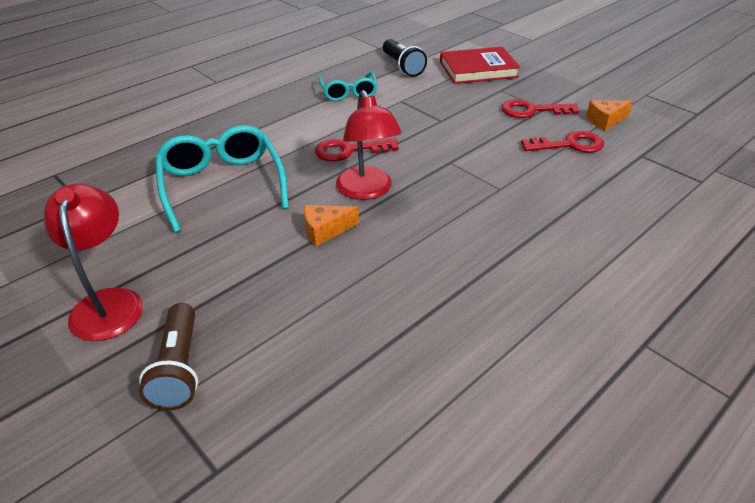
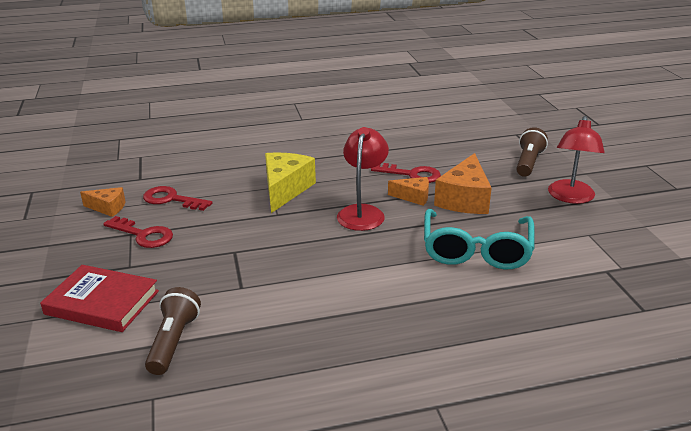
camera: 150 degrees left, 10 degrees down
(259, 248) = (464, 199): none -> orange cheese
(348, 93) = (283, 319): turquoise glasses -> none
(349, 151) = (347, 248): red key -> red key (411, 174)
(402, 66) = (174, 341): black flashlight -> brown flashlight
(479, 192) = (285, 189): none -> yellow cheese

